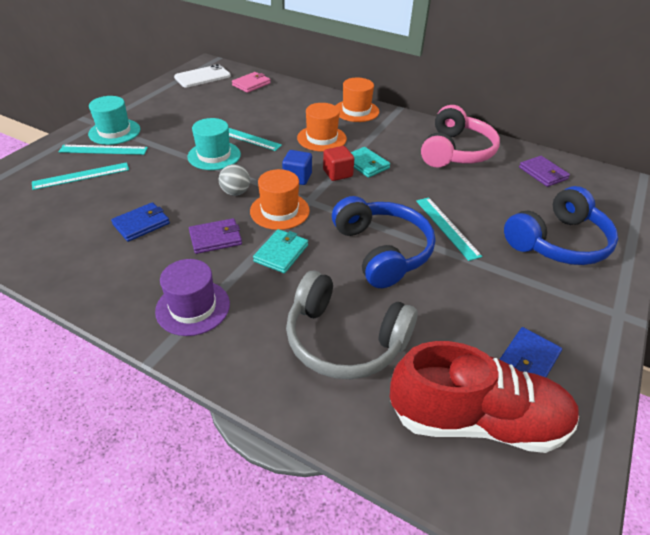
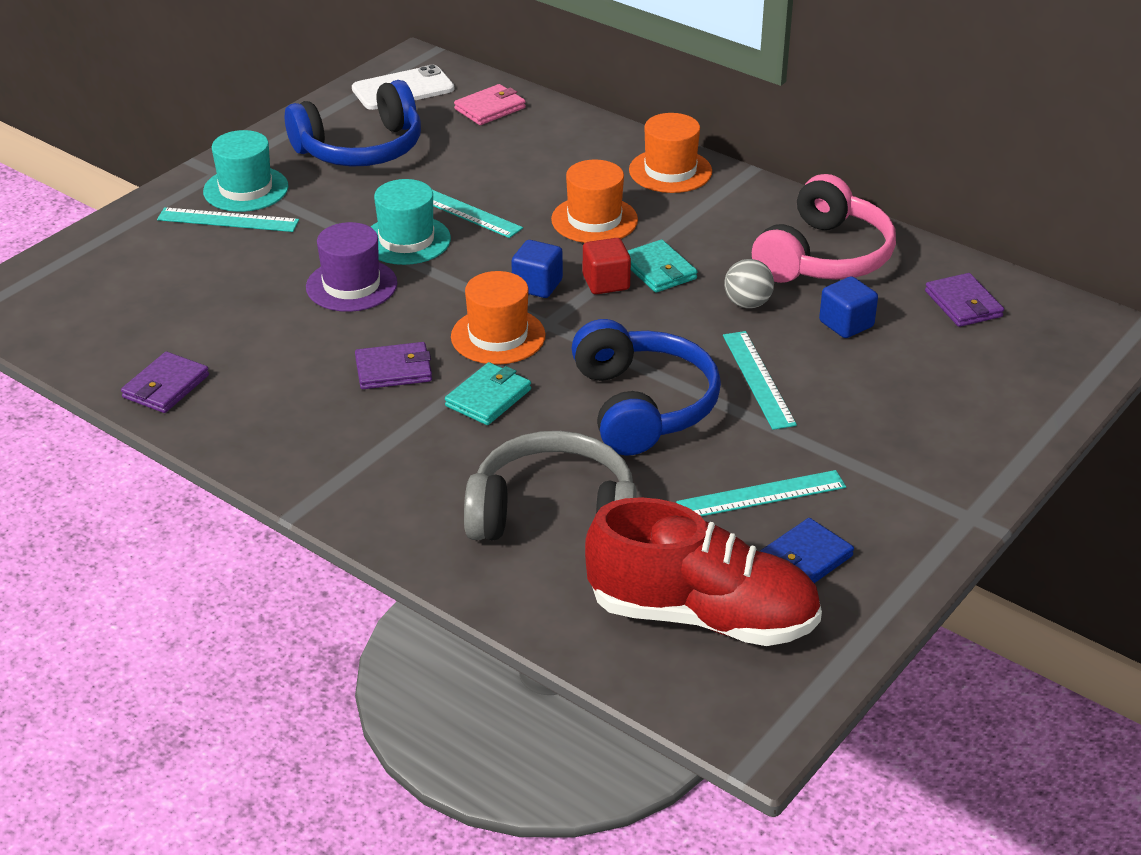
camera: 10 degrees right, 5 degrees down
(58, 262) = (166, 386): none -> purple wallet
(81, 176) = (194, 262): turquoise ruler -> turquoise ruler (761, 495)
(141, 224) = (285, 341): blue wallet -> none
(193, 307) = (351, 458): purple hat -> purple hat (351, 285)
(235, 192) = (433, 303): grey ball -> grey ball (747, 303)
(344, 340) = (553, 514): grey headphones -> grey headphones turned 150 degrees clockwise
(484, 189) = (846, 324): none -> blue cube
(558, 242) = (930, 414): blue headphones -> blue headphones (361, 149)

